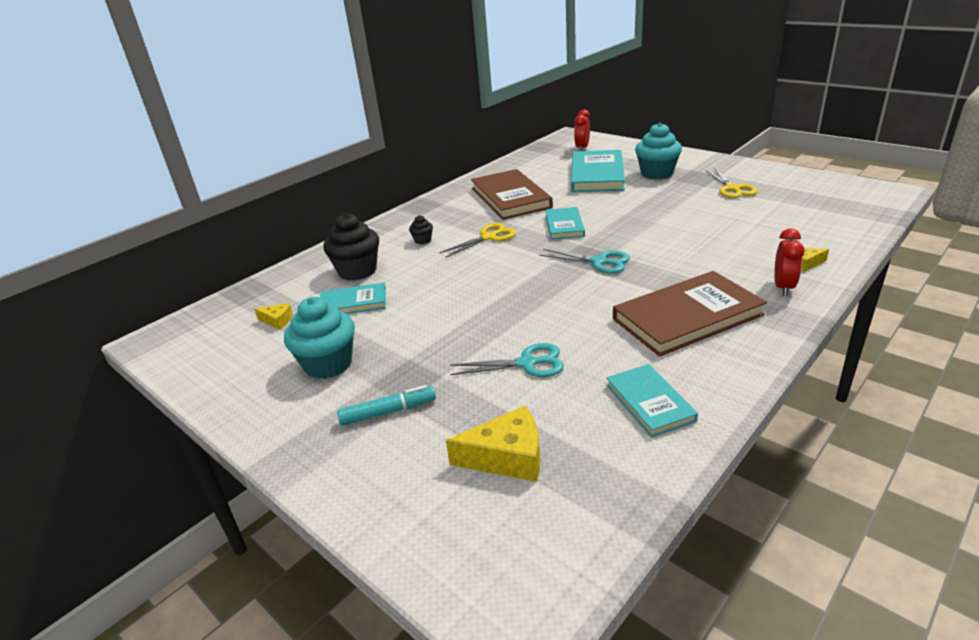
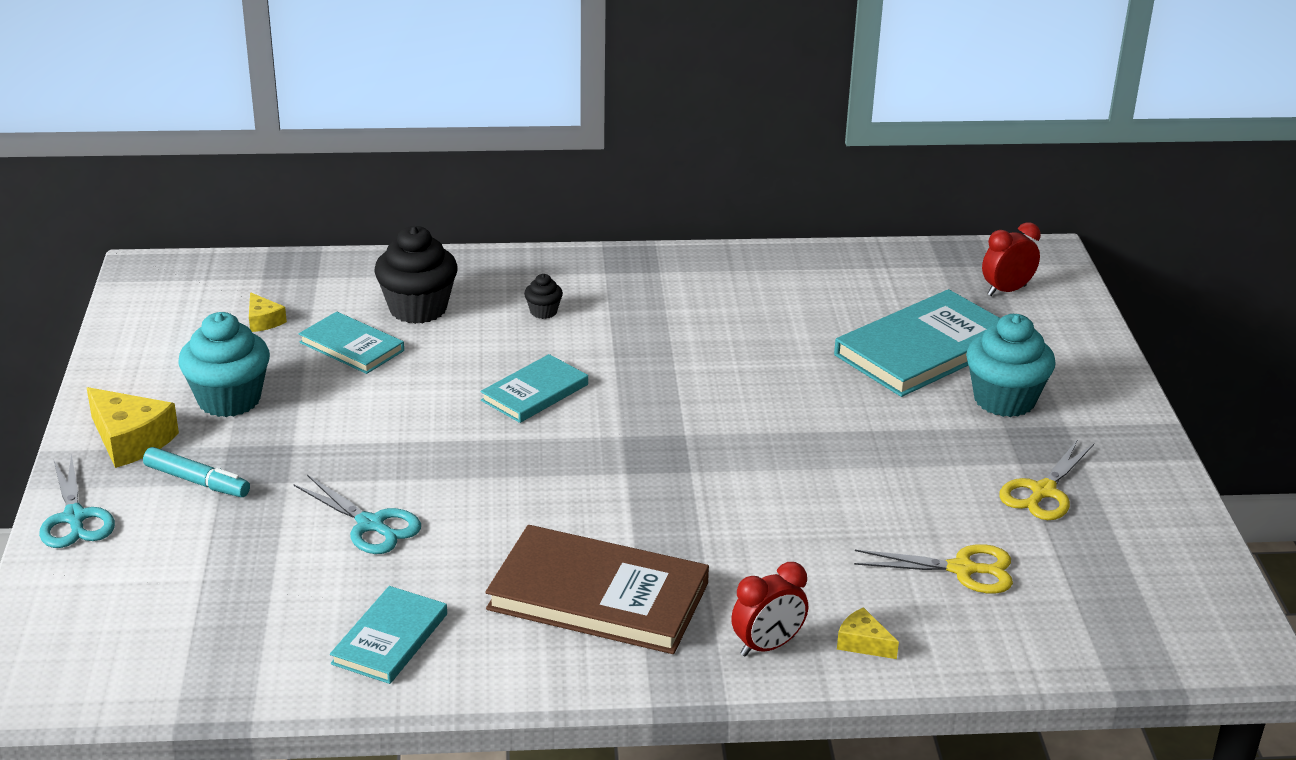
camera: 40 degrees right, 0 degrees up
(489, 237) = (614, 356): yellow scissors -> yellow scissors (963, 569)
(507, 457) = (207, 588): yellow cheese -> yellow cheese (130, 440)
(510, 198) = (747, 314): brown book -> none
(564, 225) = (721, 398): turquoise book -> turquoise book (535, 392)
(599, 262) = (656, 472): turquoise scissors -> turquoise scissors (75, 518)

